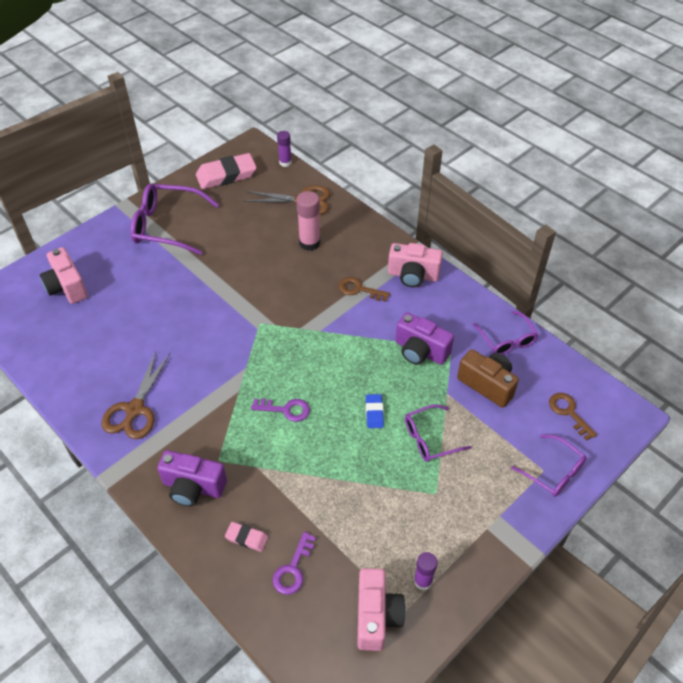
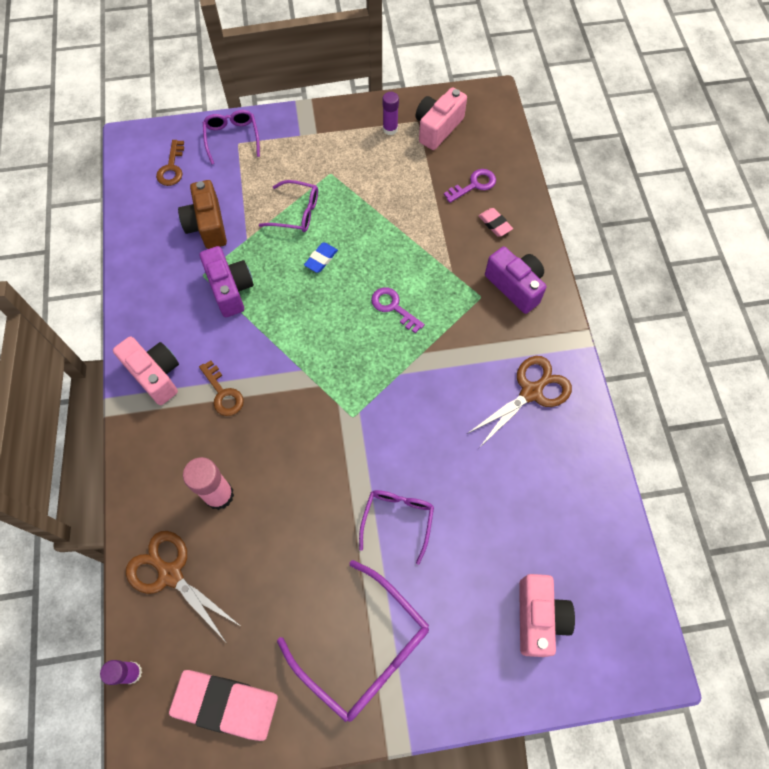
camera: 145 degrees left, 15 degrees up
(506, 340) = (147, 253): purple glasses -> purple glasses (397, 520)

